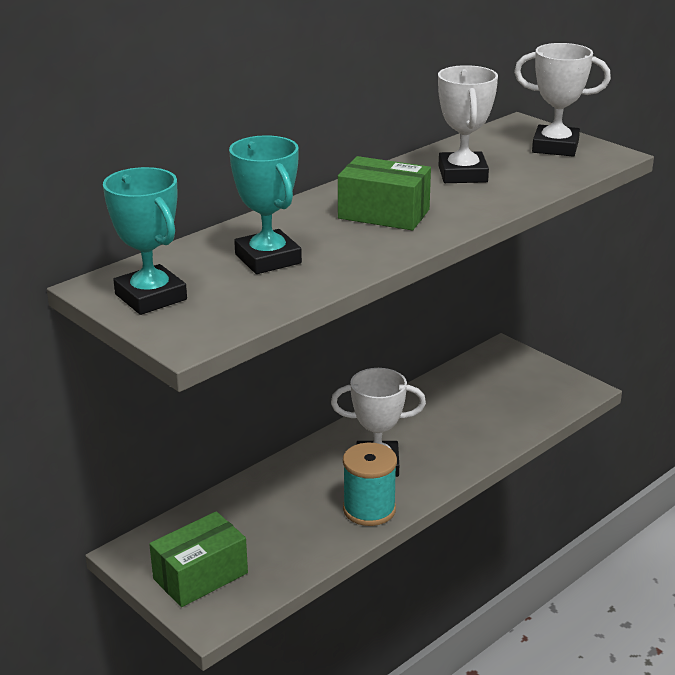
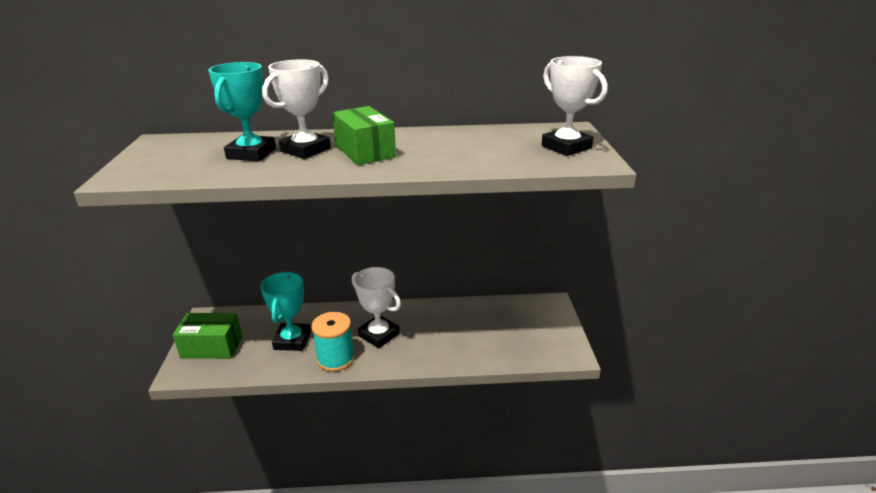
camera: 40 degrees right, 0 degrees up
(151, 297) = (160, 152): turquoise trophy -> turquoise trophy (292, 340)
(462, 174) = (464, 145): white trophy -> white trophy (305, 150)

